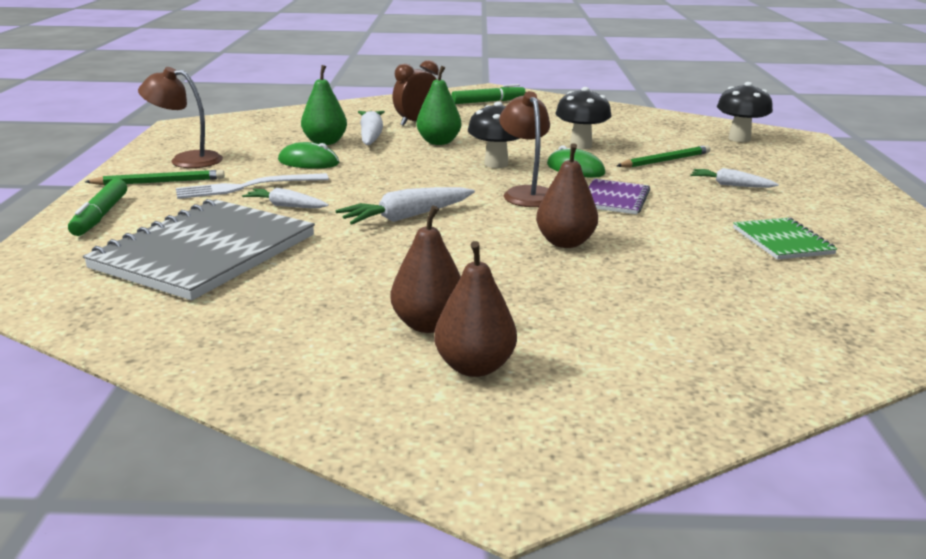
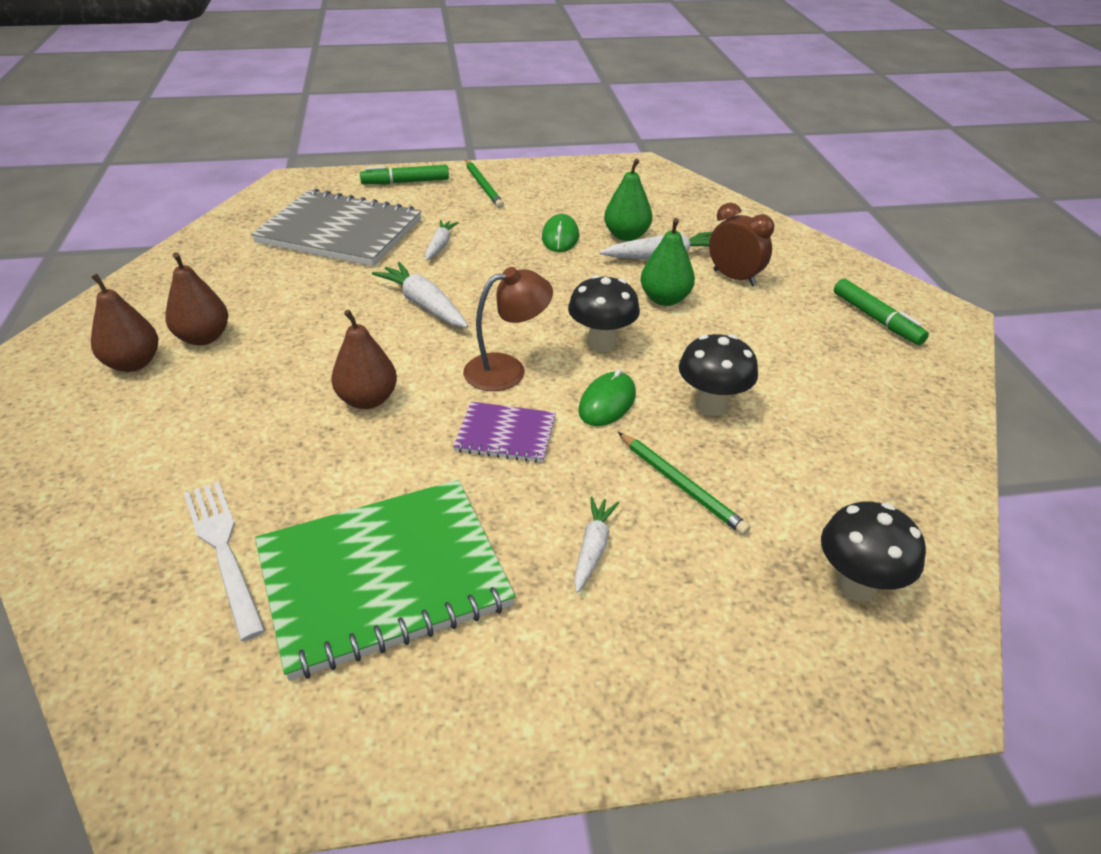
camera: 80 degrees right, 15 degrees up
(186, 160) = (542, 185): brown lamp -> none
(247, 187) = (482, 222): white fork -> white fork (224, 551)
(782, 241) = (383, 577): green notebook -> green notebook, size x2.03

